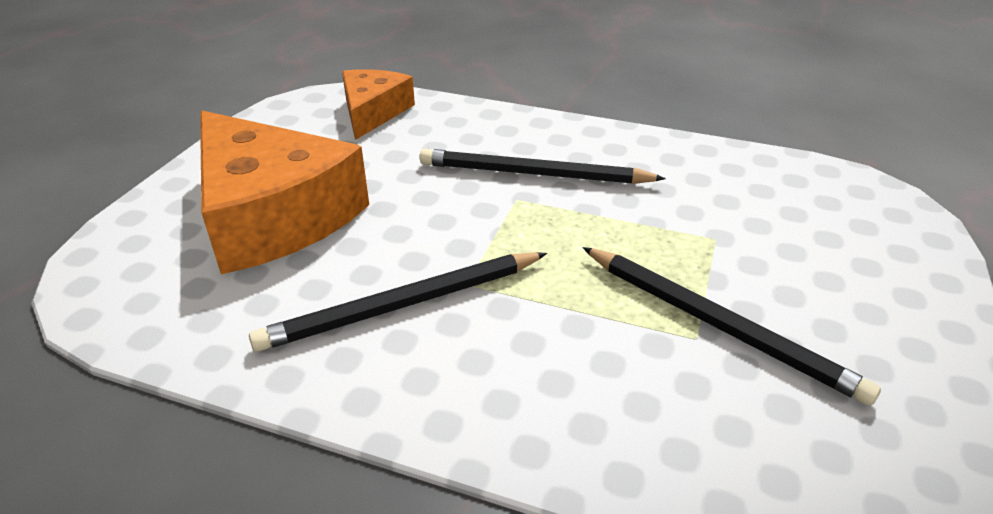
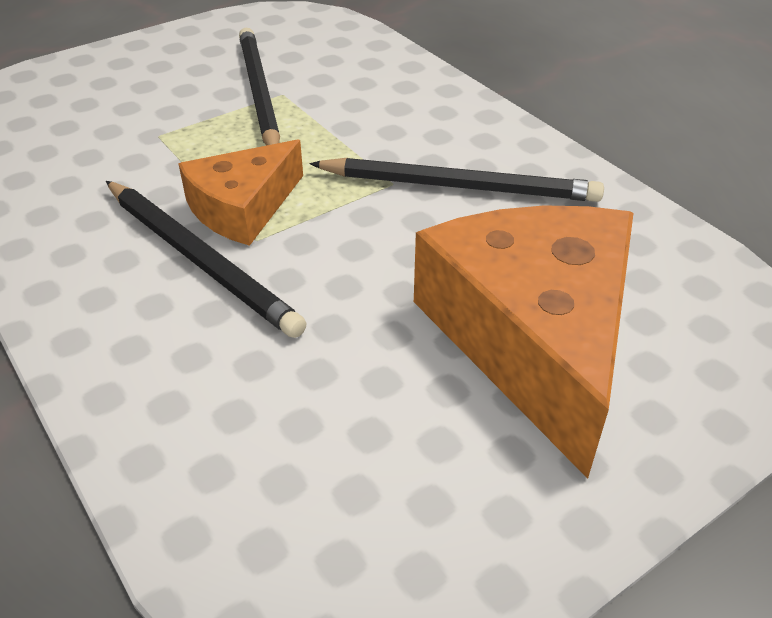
camera: 145 degrees left, 5 degrees up
(373, 112) = (262, 502): orange cheese -> orange cheese (243, 207)

